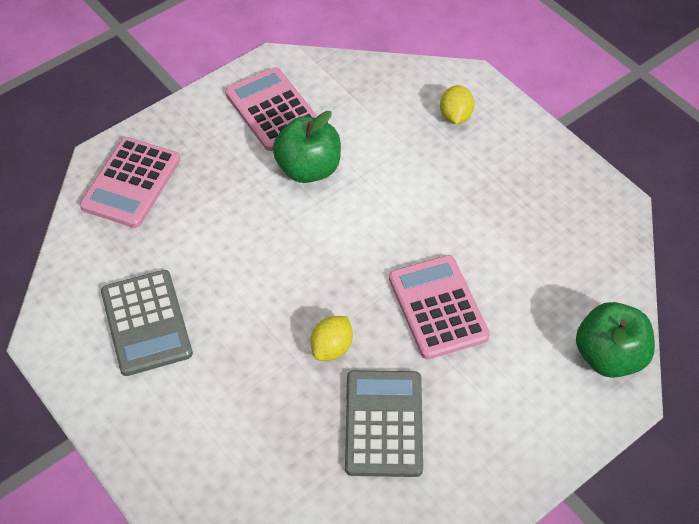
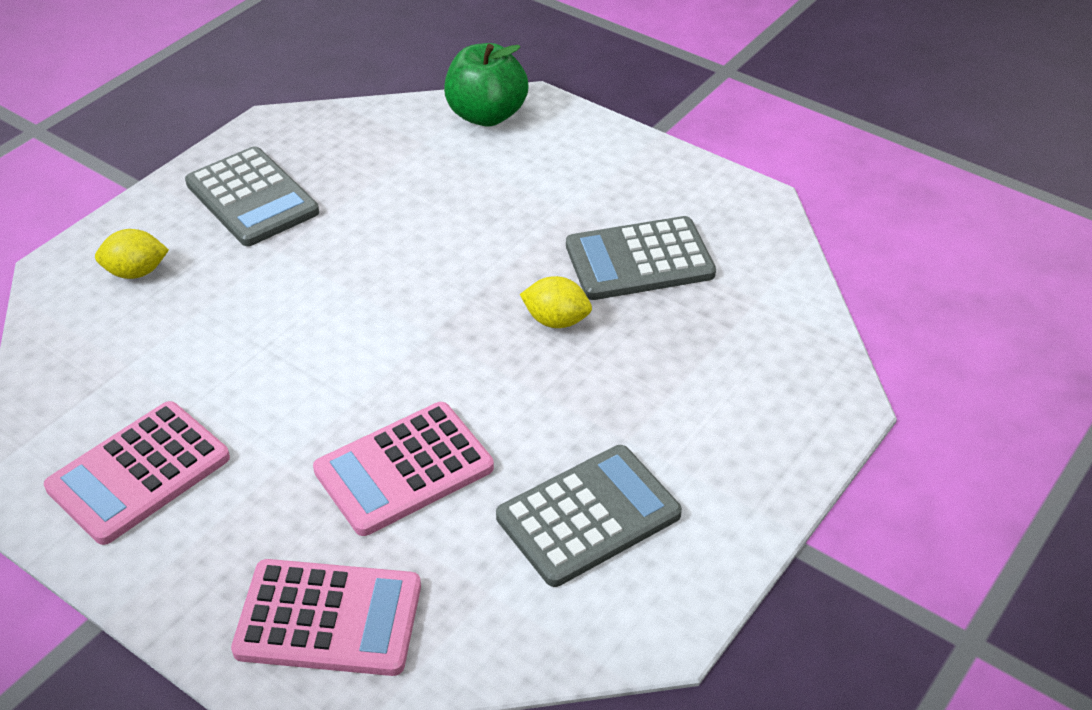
camera: 105 degrees left, 10 degrees down
(308, 169) = (260, 404): green apple -> none
(438, 307) = (465, 242): pink calculator -> pink calculator (404, 469)
(524, 184) = (252, 198): none -> grey calculator

